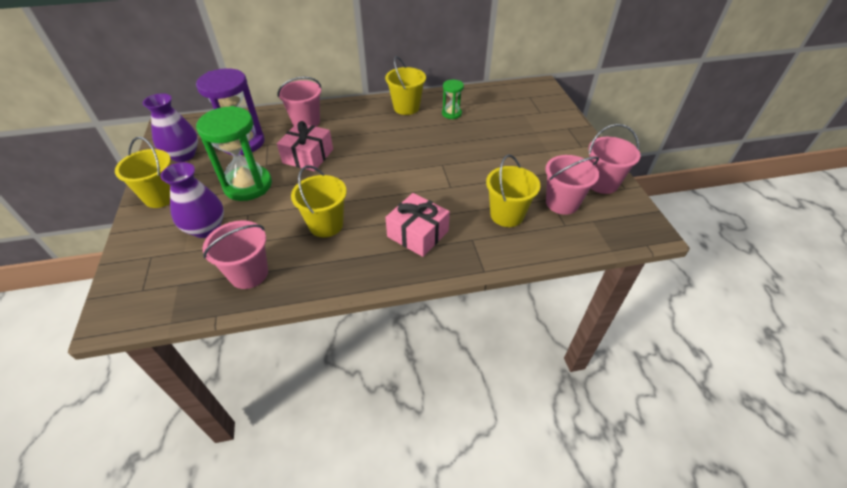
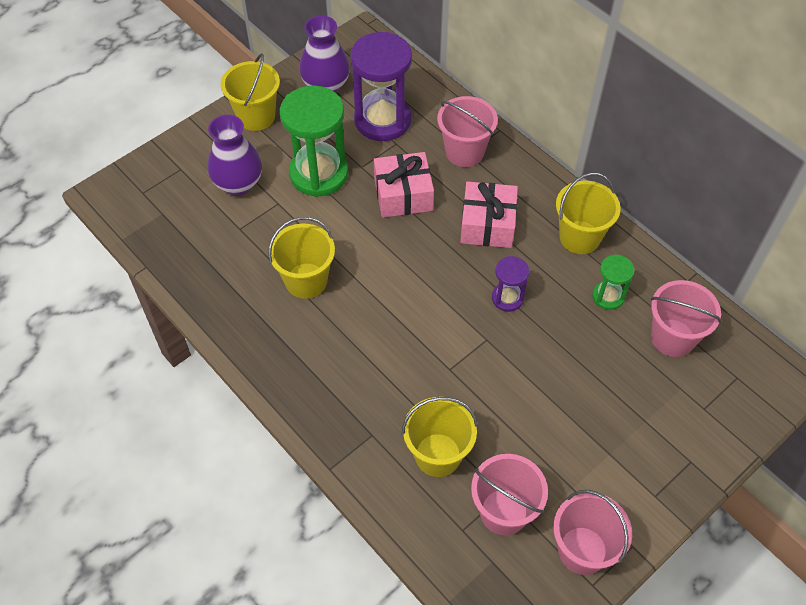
camera: 60 degrees right, 10 degrees up
(249, 274) = (204, 258): pink bucket -> pink bucket (672, 338)
(418, 234) = (346, 375): pink gift -> pink gift (487, 224)
(421, 146) = (507, 298): none -> purple hourglass

